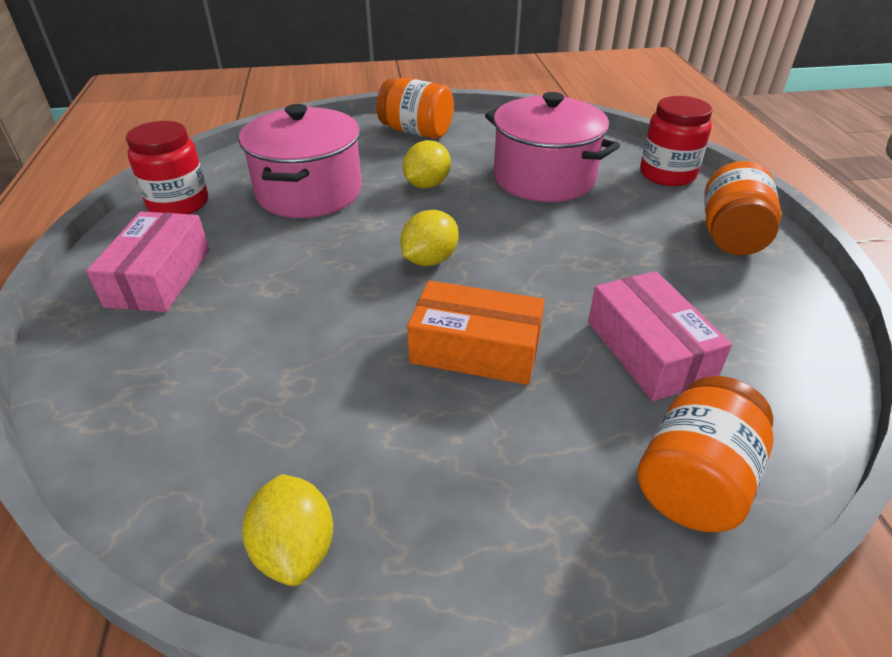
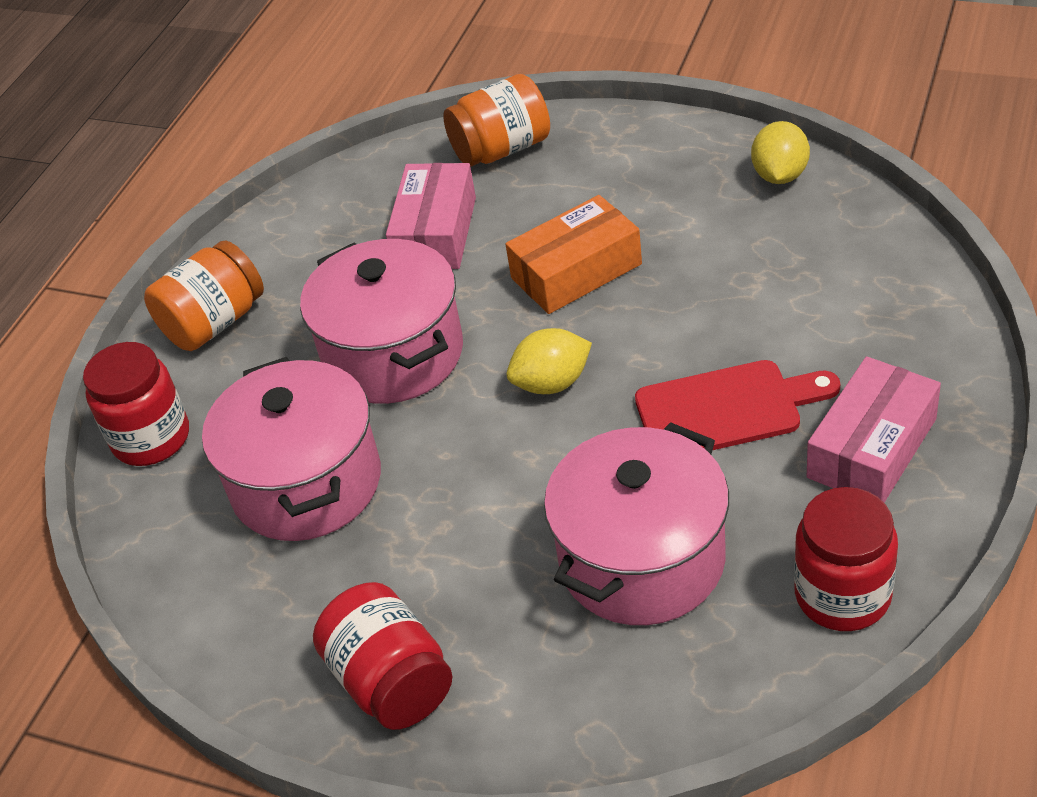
camera: 145 degrees left, 5 degrees up
(282, 275) = (726, 409): none -> red cutting board
(416, 132) = (391, 681): orange jar -> red jar
(427, 185) = (469, 521): yellow lemon -> none
(475, 349) = (576, 271): orange box -> orange box turned 75 degrees counterclockwise
(569, 249) = (393, 354): none -> pink pot

